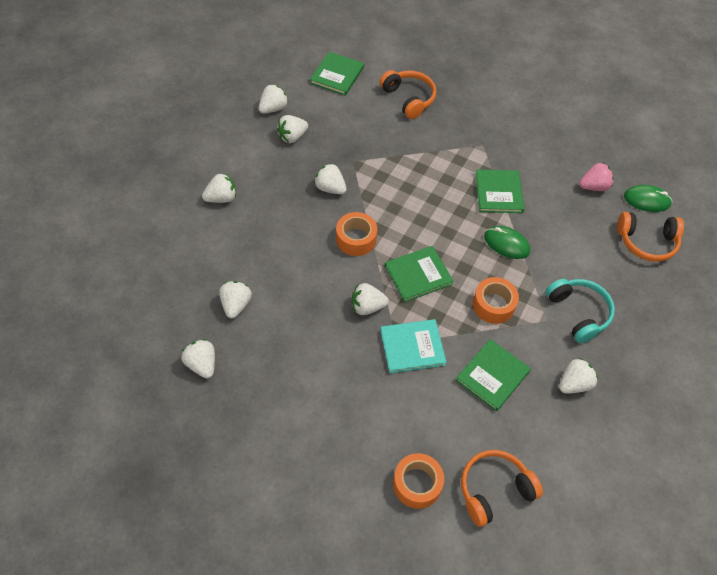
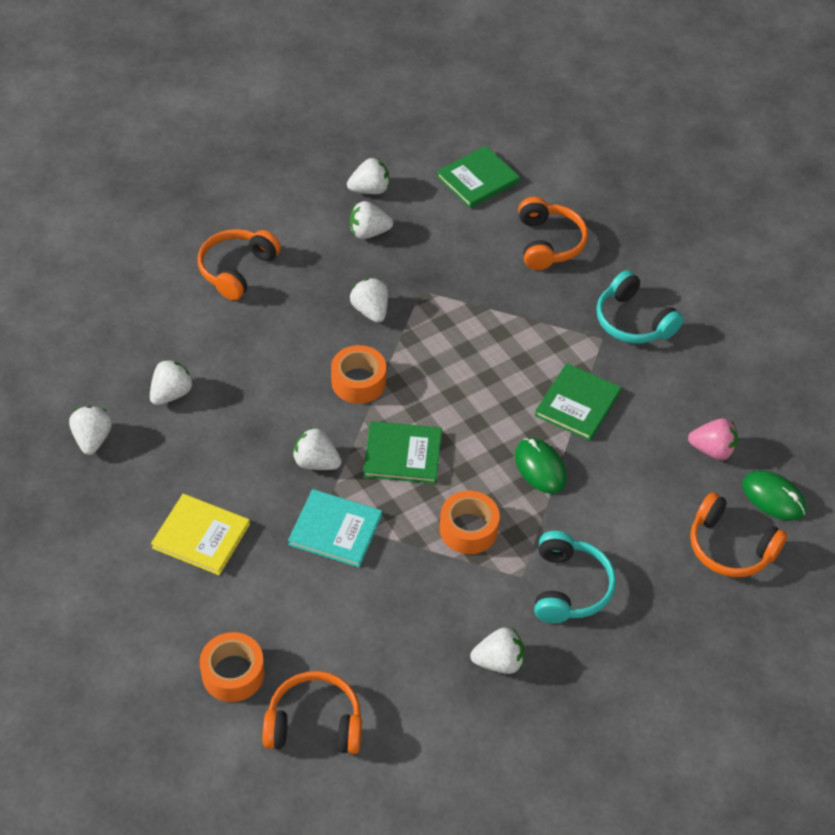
camera: 30 degrees right, 5 degrees down
(221, 198) = (237, 270): white strawberry -> orange headphones
(327, 396) = (201, 536): none -> yellow book
(492, 127) = (633, 321): none -> turquoise headphones
(492, 376) = (406, 605): green book -> none

